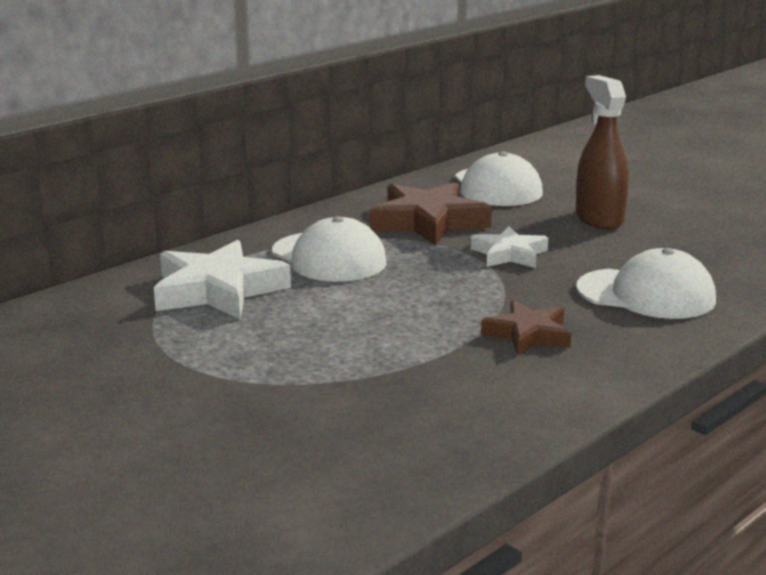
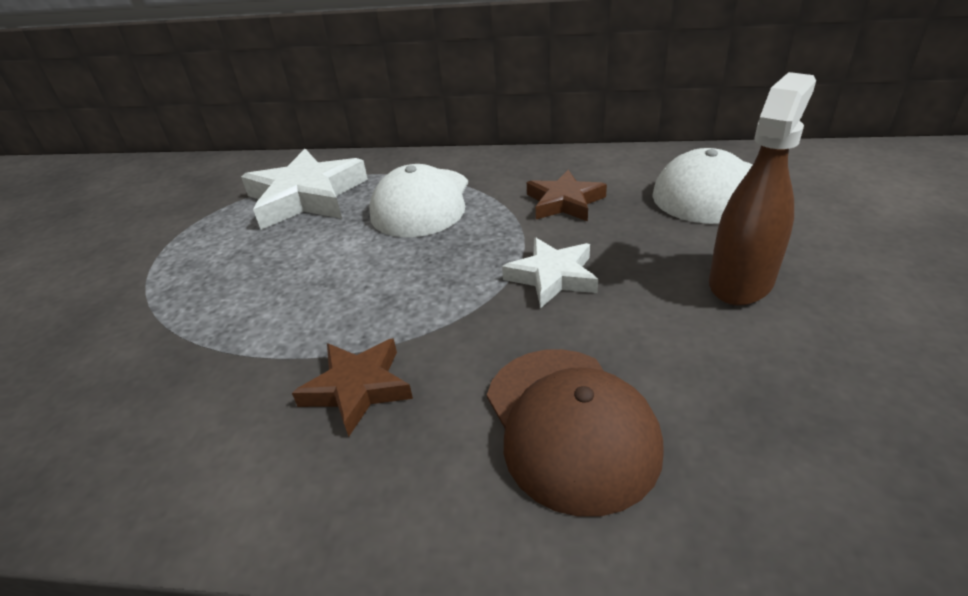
camera: 55 degrees right, 15 degrees up
(428, 222) = (564, 202): brown star -> brown star, size x0.60
(646, 294) = (570, 425): white cap -> brown cap

